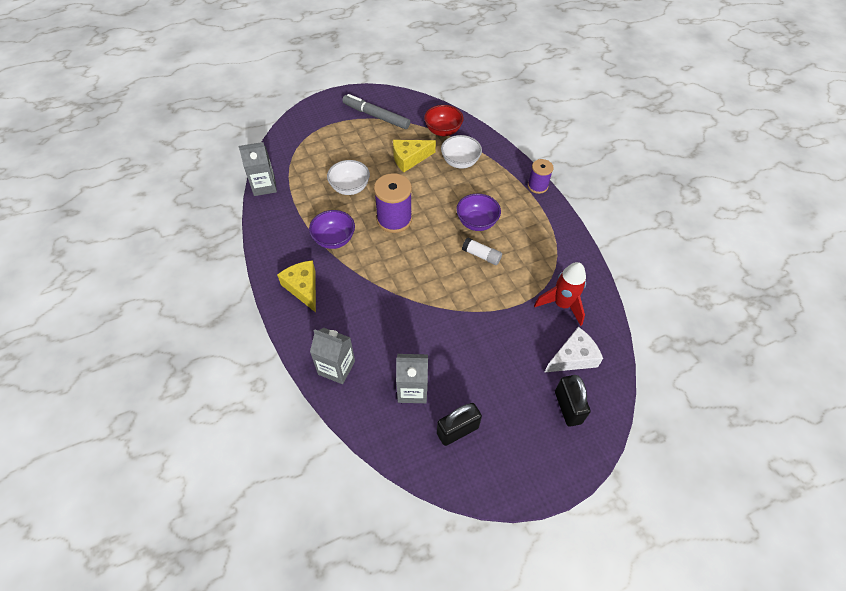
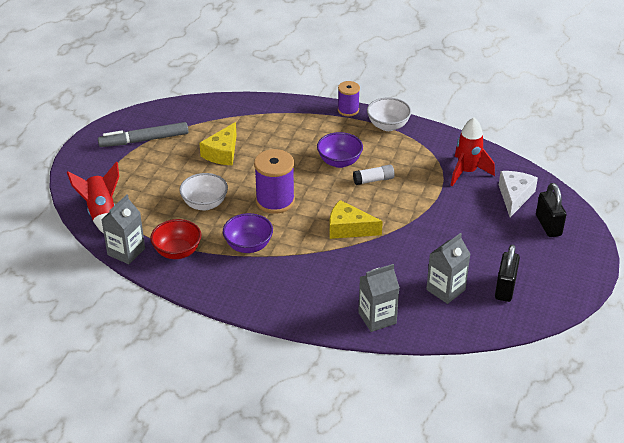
camera: 45 degrees left, 15 degrees down
(286, 149) = (101, 213): none -> red rocket
(303, 288) = (275, 292): yellow cheese -> yellow cheese (348, 228)
(443, 131) = (219, 117): red bowl -> red bowl (177, 252)
(460, 162) = (267, 130): white bowl -> white bowl (388, 126)
(567, 407) = (548, 225): black padlock -> black padlock turned 45 degrees clockwise

